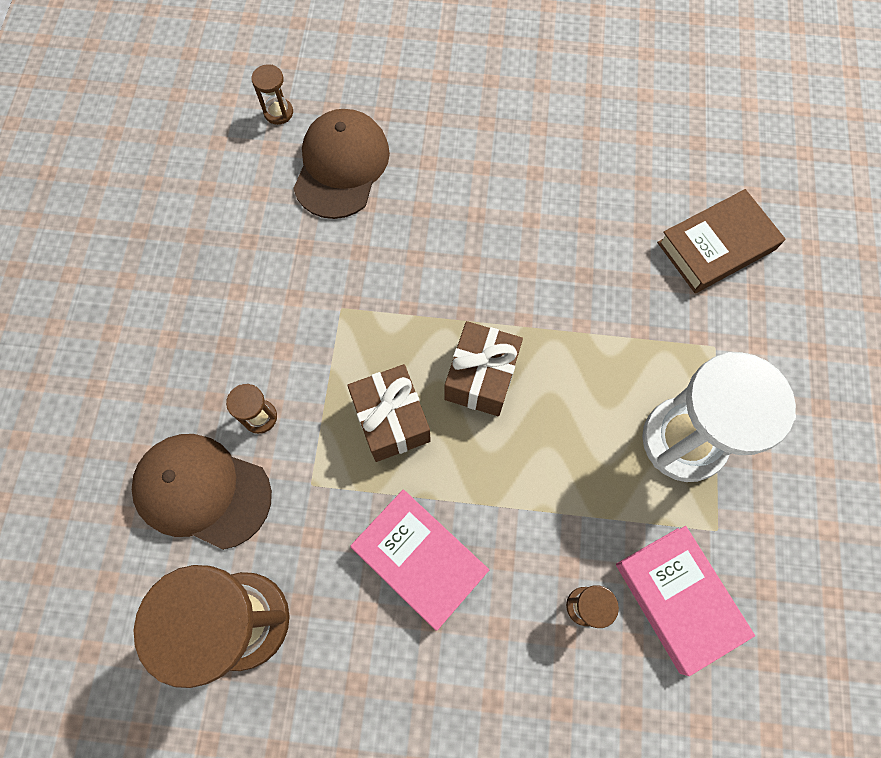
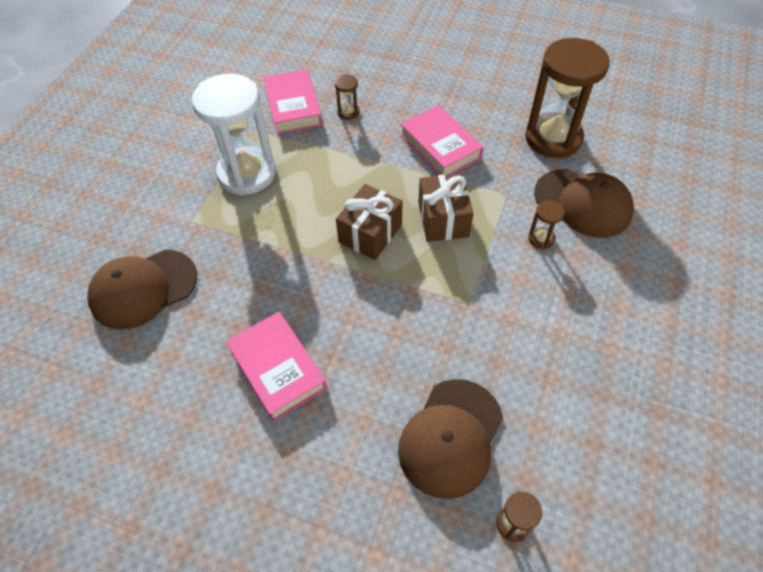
camera: 165 degrees left, 15 degrees down
(528, 193) = (277, 369): none -> pink book
(716, 246) = (143, 289): brown book -> brown cap

